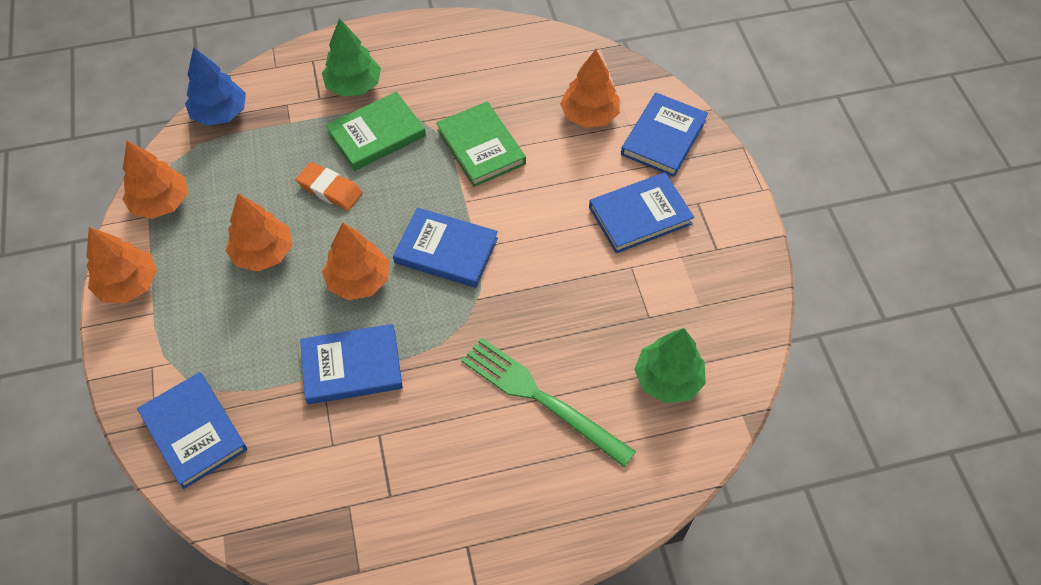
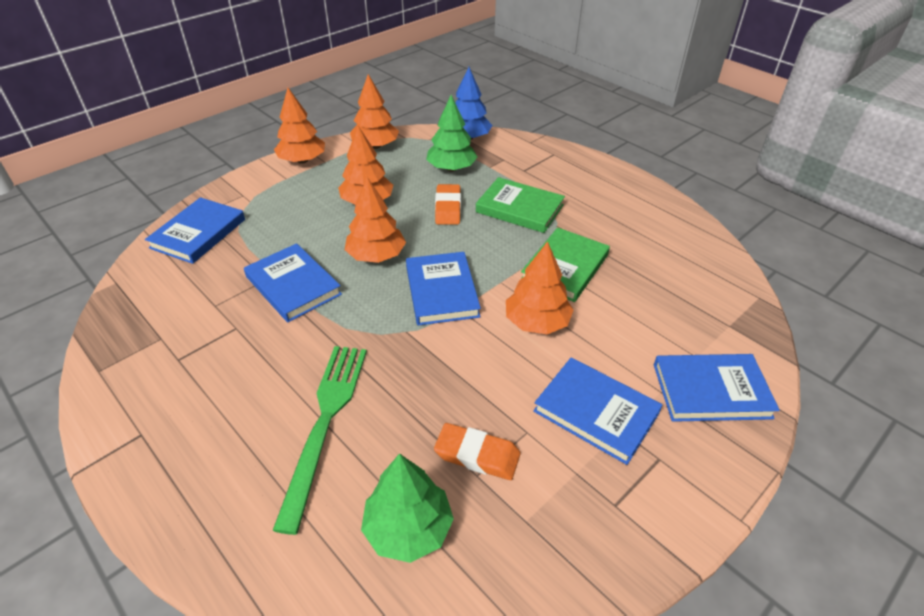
camera: 60 degrees right, 15 degrees down
(354, 85) = (552, 180): green tree -> green tree (451, 168)
(589, 115) = (674, 322): orange tree -> orange tree (536, 322)
(632, 308) = (477, 455): none -> orange eraser

